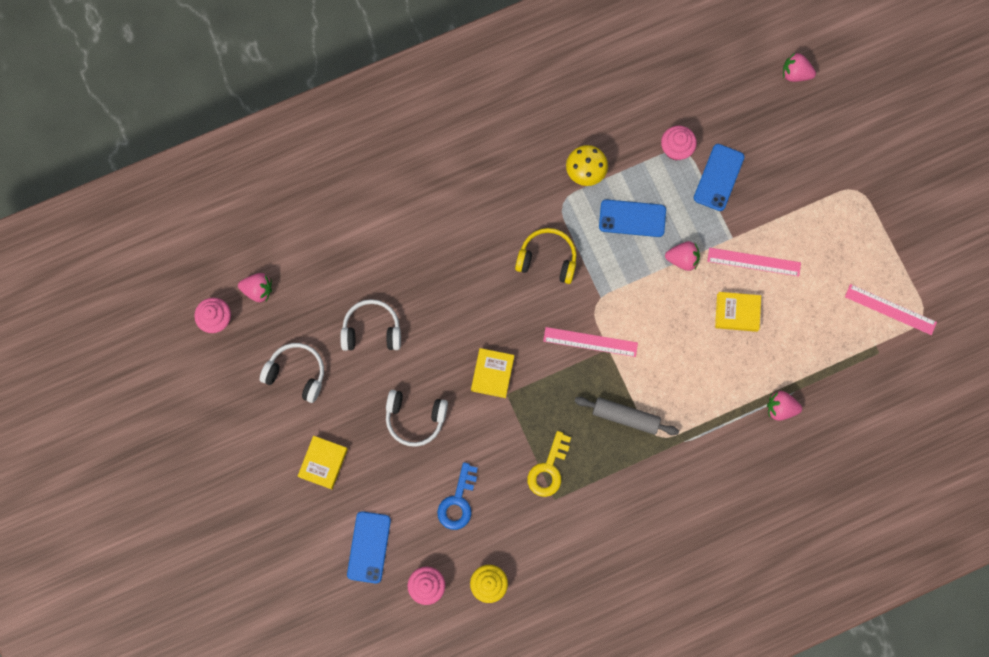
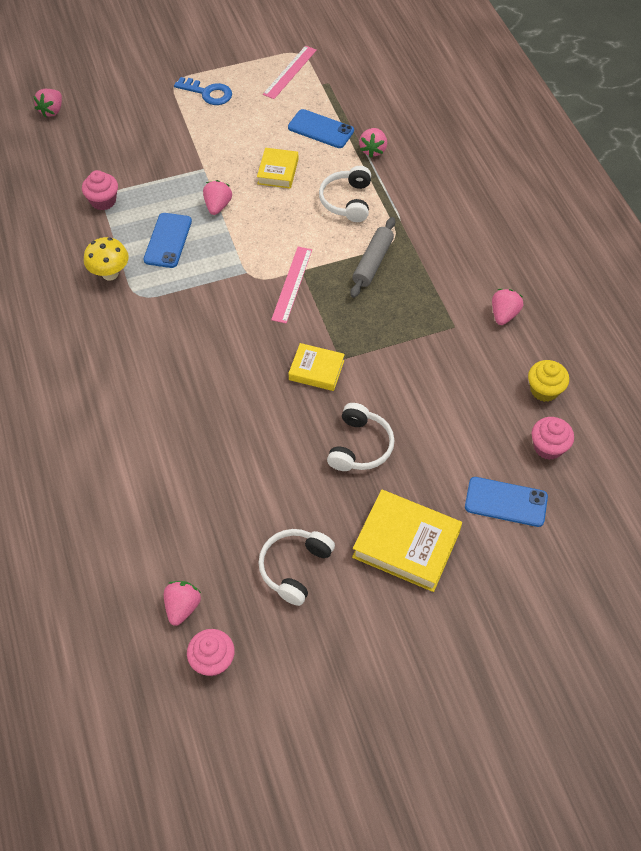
camera: 85 degrees left, 20 degrees down
(323, 463) = (406, 544): yellow book -> yellow book, size x1.68
(371, 330) = (251, 483): white headphones -> white headphones (347, 201)
(458, 501) = (455, 411): blue key -> blue key (208, 93)
(547, 258) = (197, 312): yellow headphones -> none
(548, 469) = (423, 329): yellow key -> none
(573, 547) = (504, 314): none -> pink strawberry
(718, 177) = (141, 172): blue phone -> blue phone (320, 129)
(754, 262) = (230, 155): pink ruler -> none

